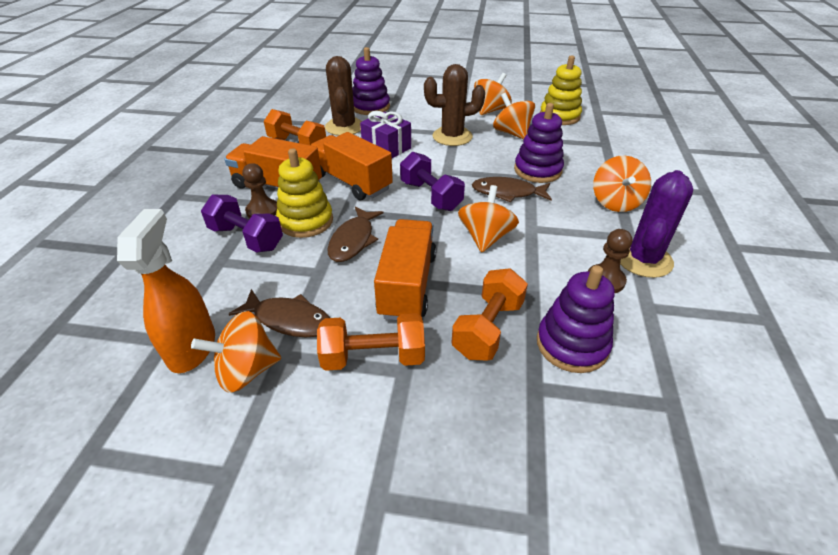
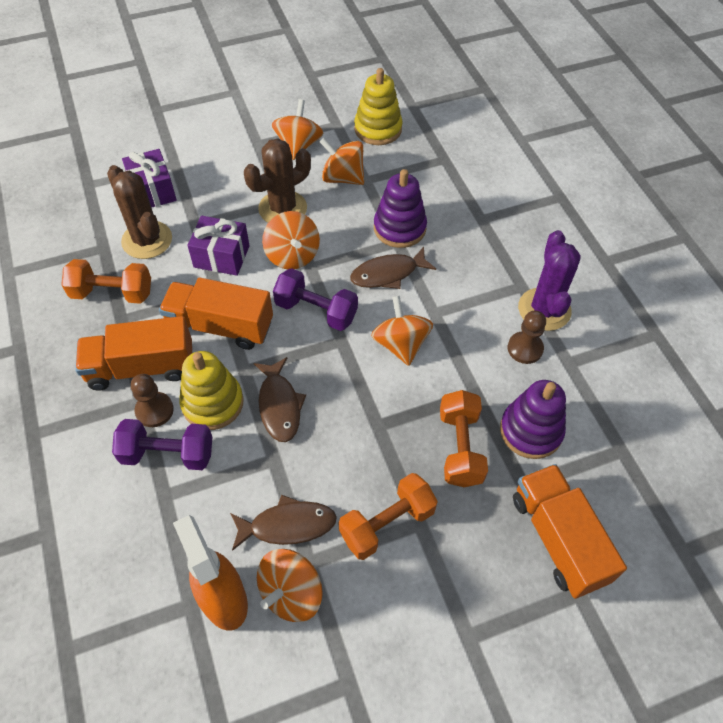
camera: 30 degrees left, 15 degrees up
(370, 107) = (153, 191): purple stacking toy -> purple gift
(407, 285) = (366, 434): orange truck -> orange truck (558, 538)
(615, 202) = (491, 245): orange spinning top -> orange spinning top (292, 255)

